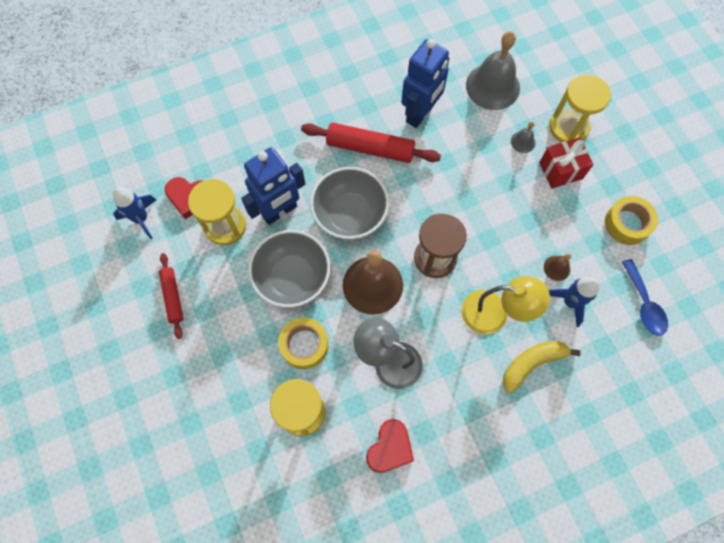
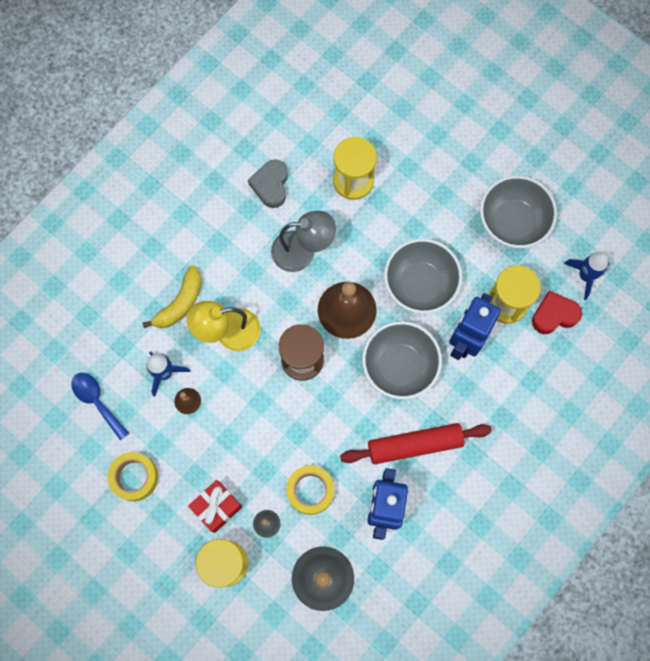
camera: 155 degrees right, 5 degrees up
(173, 297) = (512, 222): red rolling pin -> grey bowl
(304, 345) = (379, 232): yellow tape -> yellow tape (310, 490)
(390, 448) = (271, 185): red heart -> grey heart

